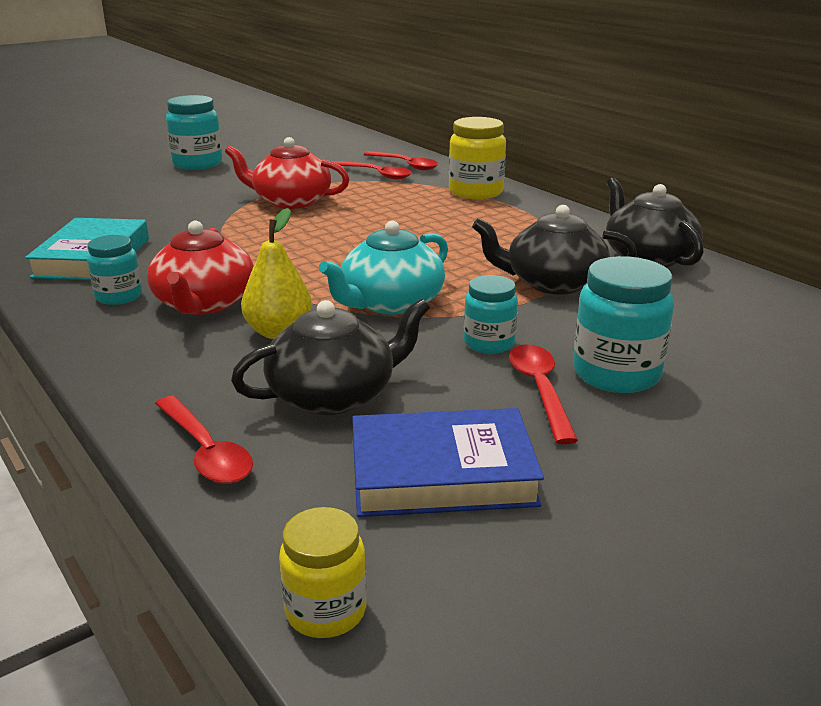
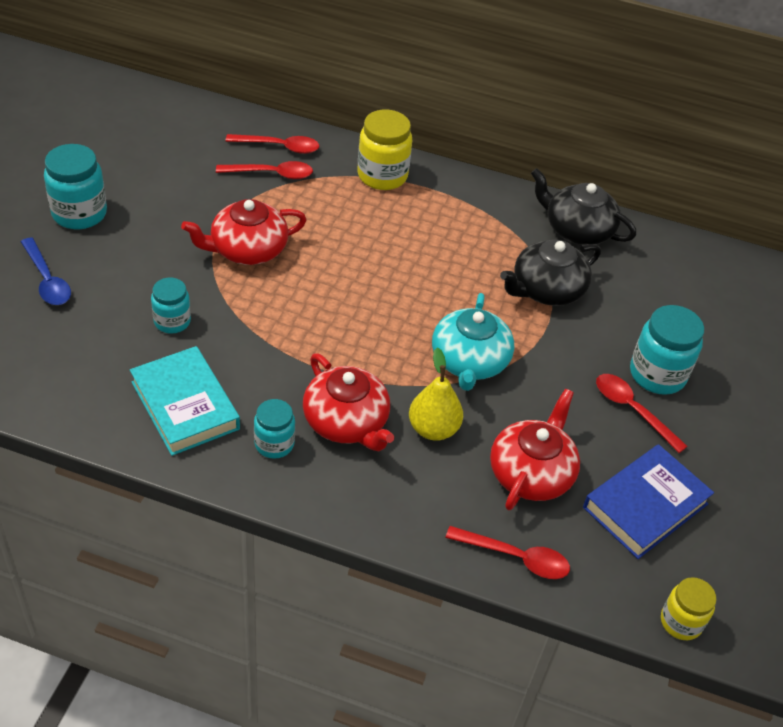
camera: 40 degrees left, 20 degrees up
(119, 183) = (47, 280): none -> blue spoon
(334, 395) = (531, 473): black teapot -> red teapot
(489, 343) = (567, 378): turquoise jar -> turquoise jar (172, 321)

